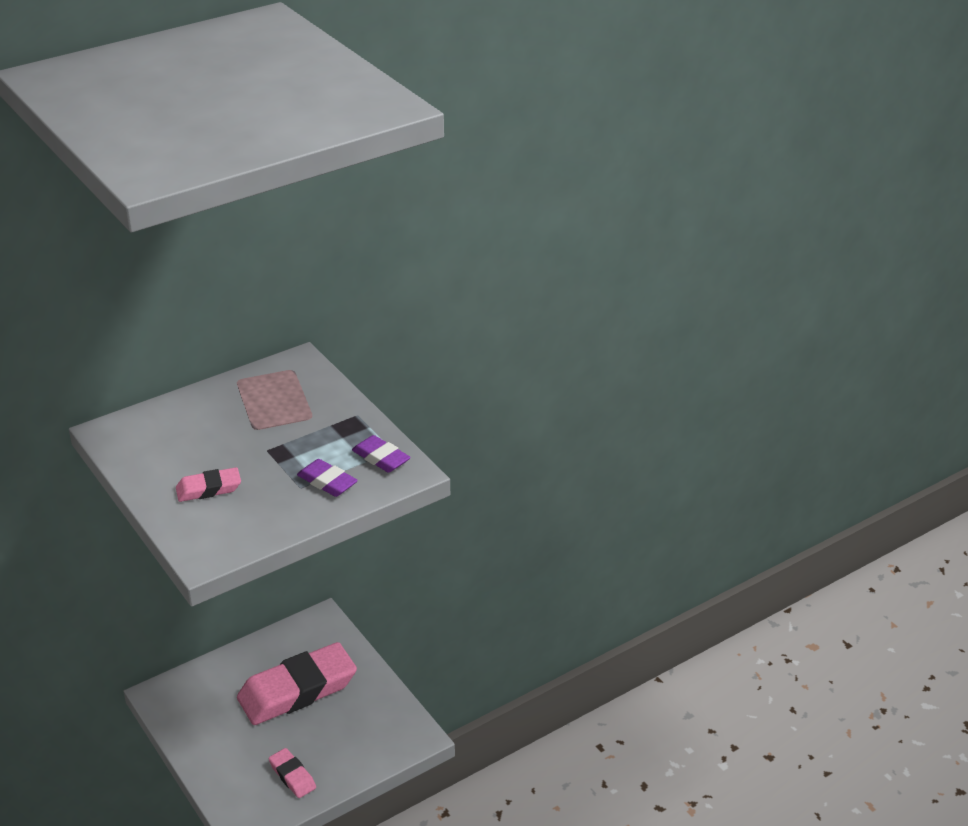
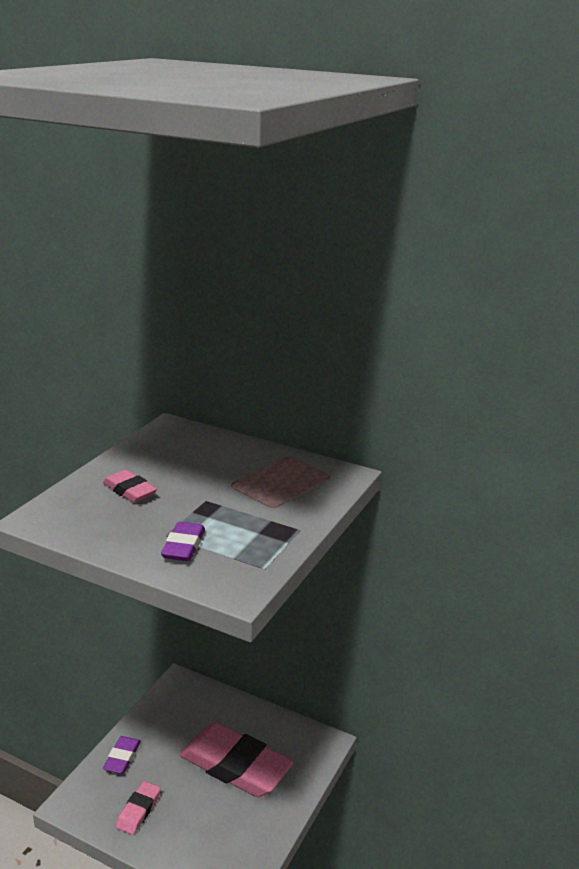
camera: 60 degrees right, 10 degrees down
(381, 458) = (245, 565): purple eraser -> purple eraser (122, 758)

